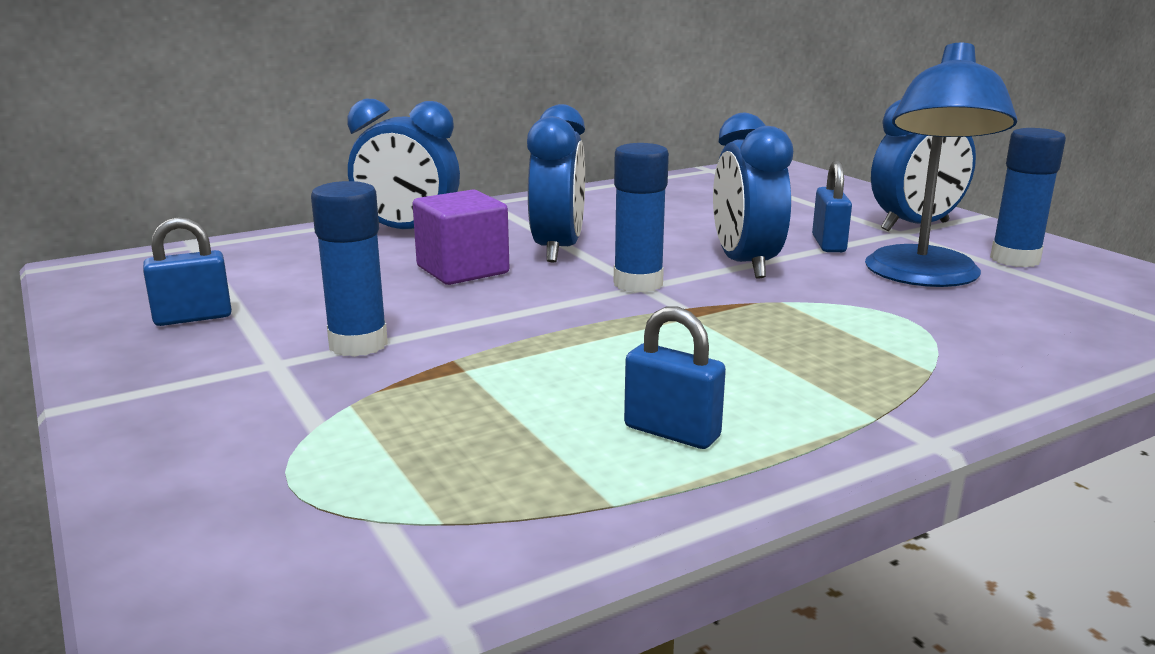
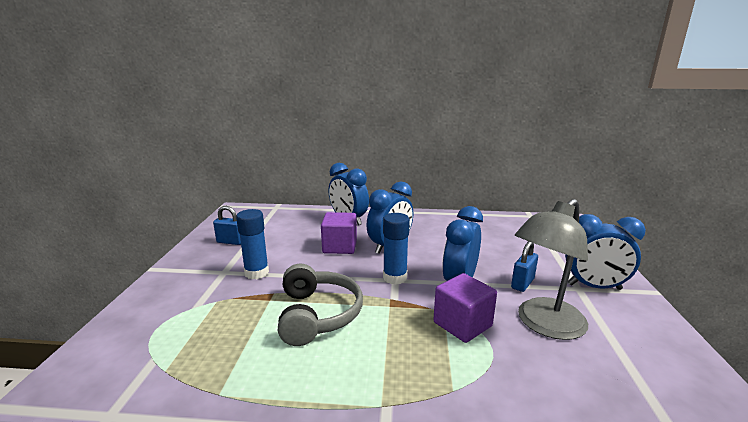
camera: 35 degrees right, 0 degrees up
(593, 360) = (317, 314): none -> grey headphones
(672, 432) = (289, 368): blue padlock -> none
(828, 305) = (462, 324): none -> purple cube
(923, 277) = (544, 325): blue lamp -> grey lamp
(1015, 259) = (625, 333): blue glue stick -> none

